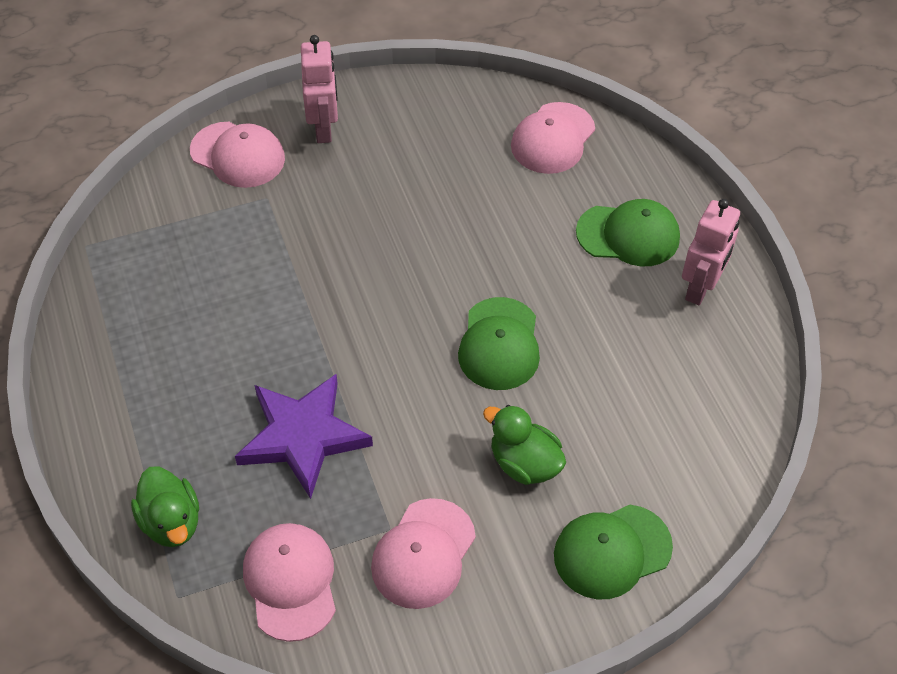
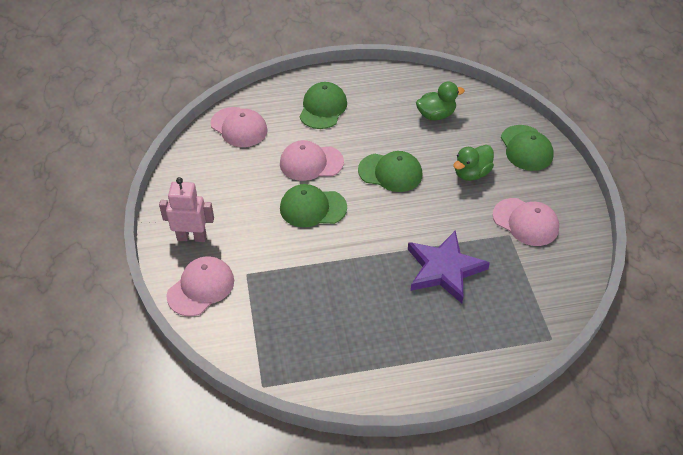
camera: 80 degrees left, 5 degrees down
(171, 522) = (500, 340): green duck -> green duck (436, 115)
(290, 582) = (542, 283): pink cap -> pink cap (311, 163)
(402, 253) = (312, 208): none -> green cap
(700, 288) = (366, 87): pink robot -> none

